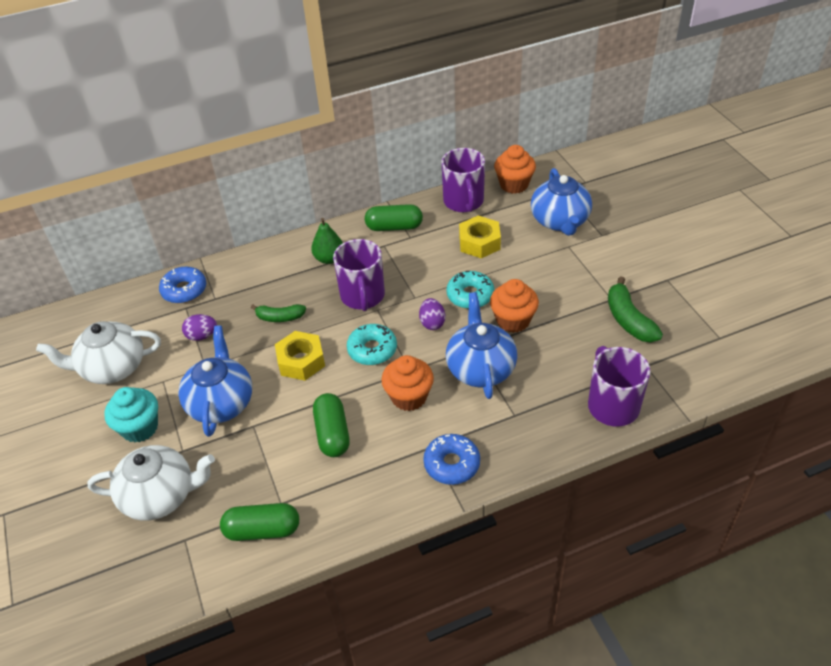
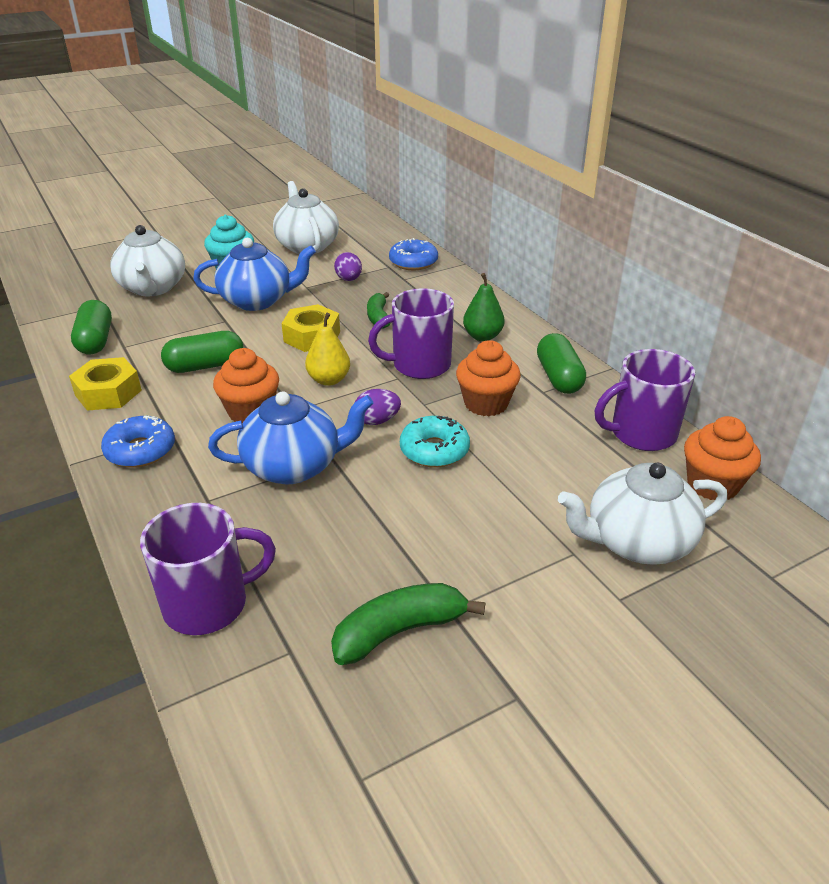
camera: 80 degrees right, 10 degrees down
(372, 350) = (329, 380): turquoise donut -> yellow pear
(479, 242) = (550, 453): yellow nut -> yellow nut (108, 393)
(513, 320) = (387, 493): orange cupcake -> orange cupcake (486, 403)
(560, 221) = (637, 542): blue teapot -> white teapot

